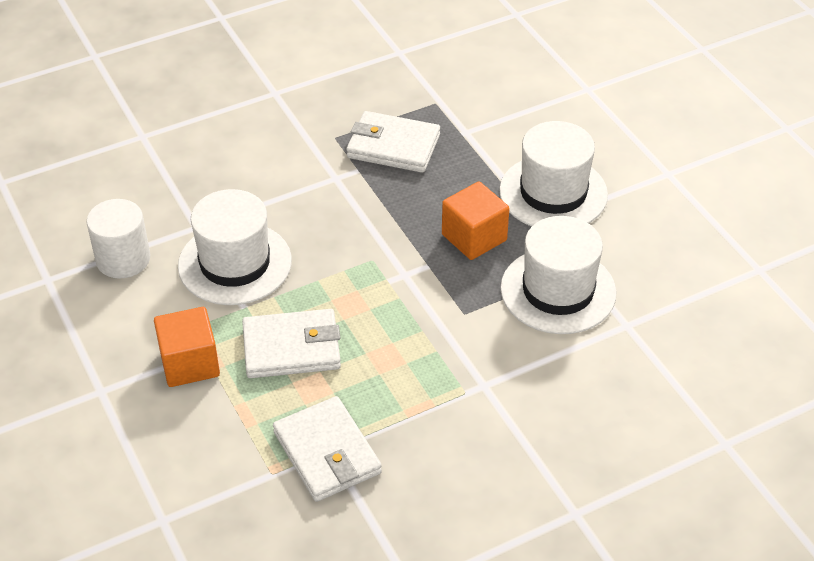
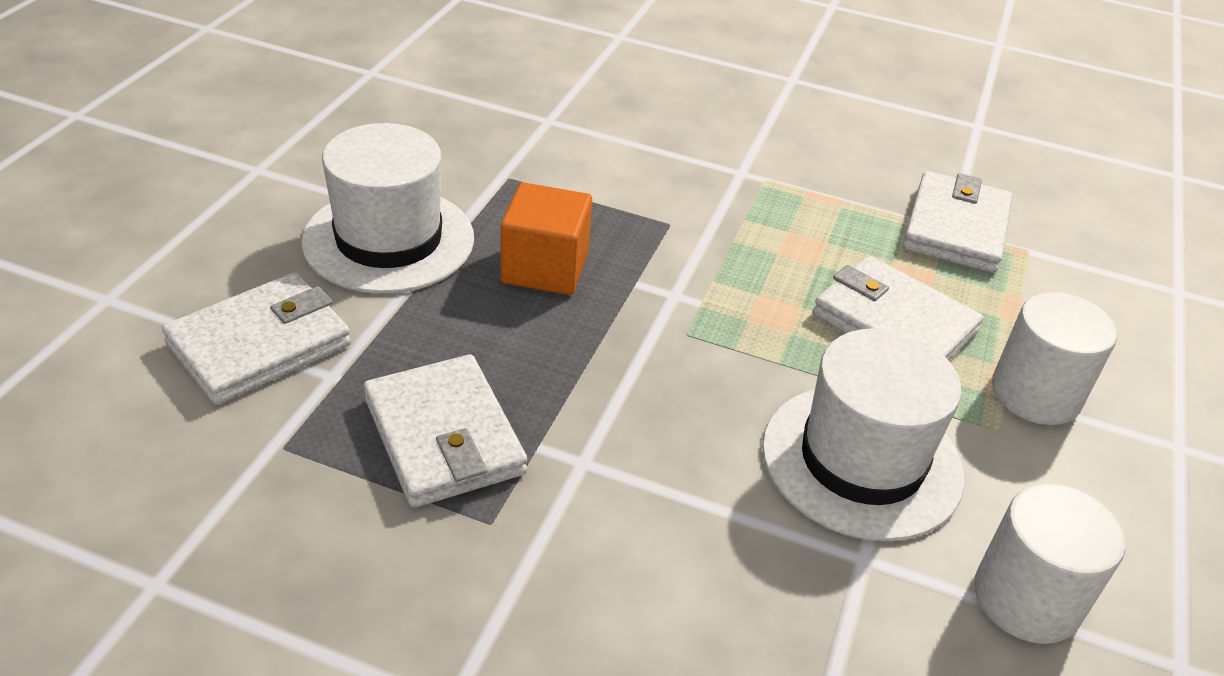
camera: 135 degrees left, 5 degrees down
(190, 363) = (1035, 394): orange cube -> white cylinder
(508, 120) = (259, 344): none -> white wallet
(558, 291) = (554, 175): white hat -> none

